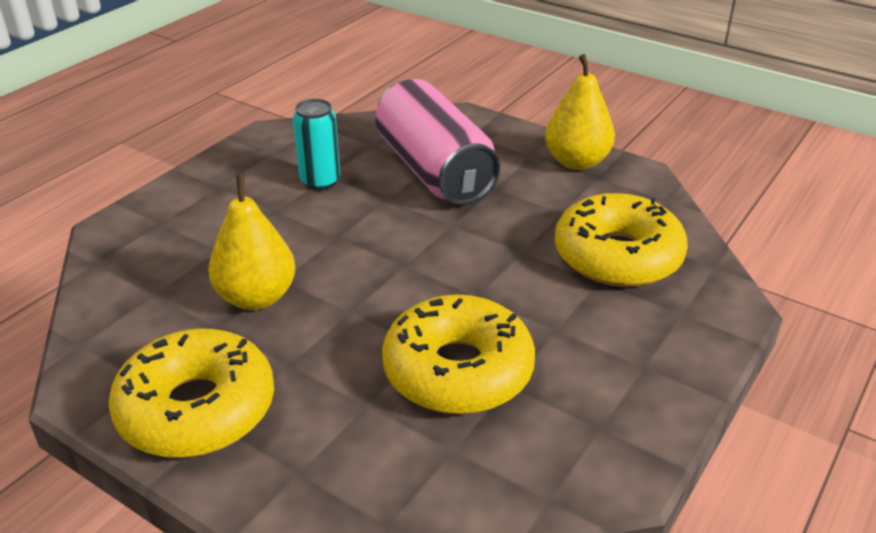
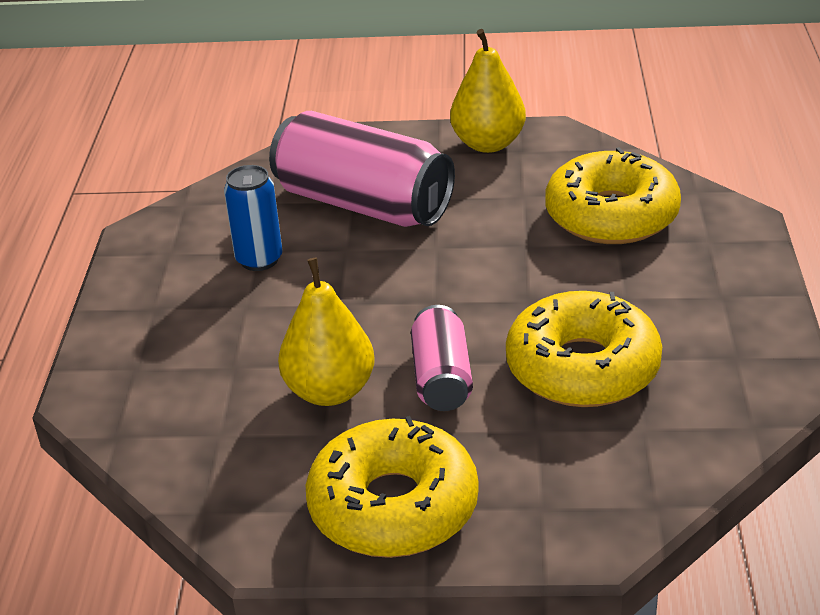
camera: 30 degrees left, 0 degrees up
(320, 181) = (259, 259): turquoise can -> blue can
(343, 326) = (441, 378): none -> pink can

